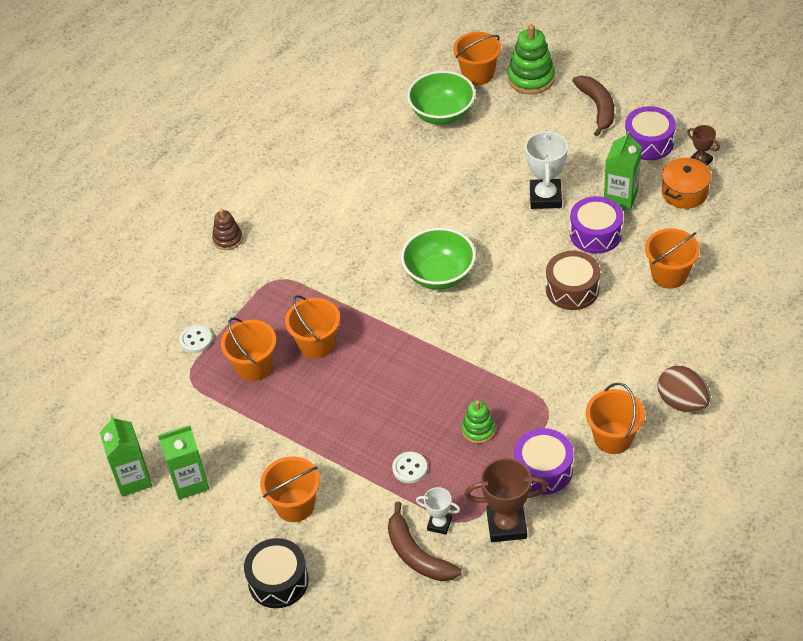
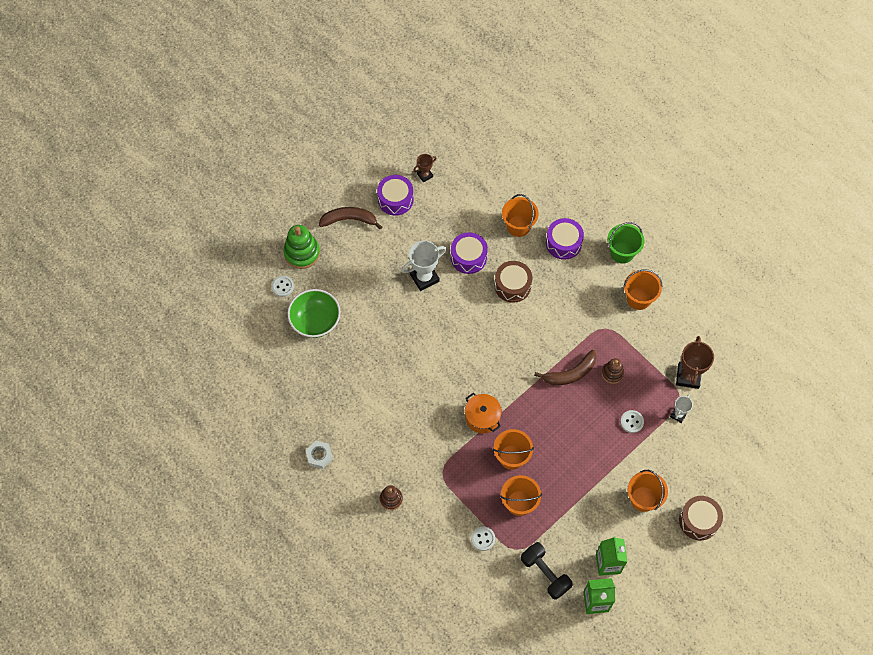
camera: 80 degrees left, 15 degrees up
(162, 415) = (545, 573): none -> black dumbbell
(266, 162) = (319, 456): none -> white nut
(278, 581) = (698, 521): black drum -> brown drum
(417, 555) = (698, 433): brown banana -> brown banana (570, 373)
(439, 275) = (473, 363): green bowl -> none
(478, 74) = (283, 286): orange bucket -> white button
(478, 430) = (612, 373): green stacking toy -> brown stacking toy
(543, 470) = (652, 344): purple drum -> purple drum (563, 243)
(545, 197) = (424, 277): white trophy -> white trophy turned 45 degrees counterclockwise
(620, 198) = (441, 232): green carton -> none
(682, 402) = (622, 252): brown egg -> green bucket
(684, 193) = (450, 194): orange pot -> orange pot (482, 417)

